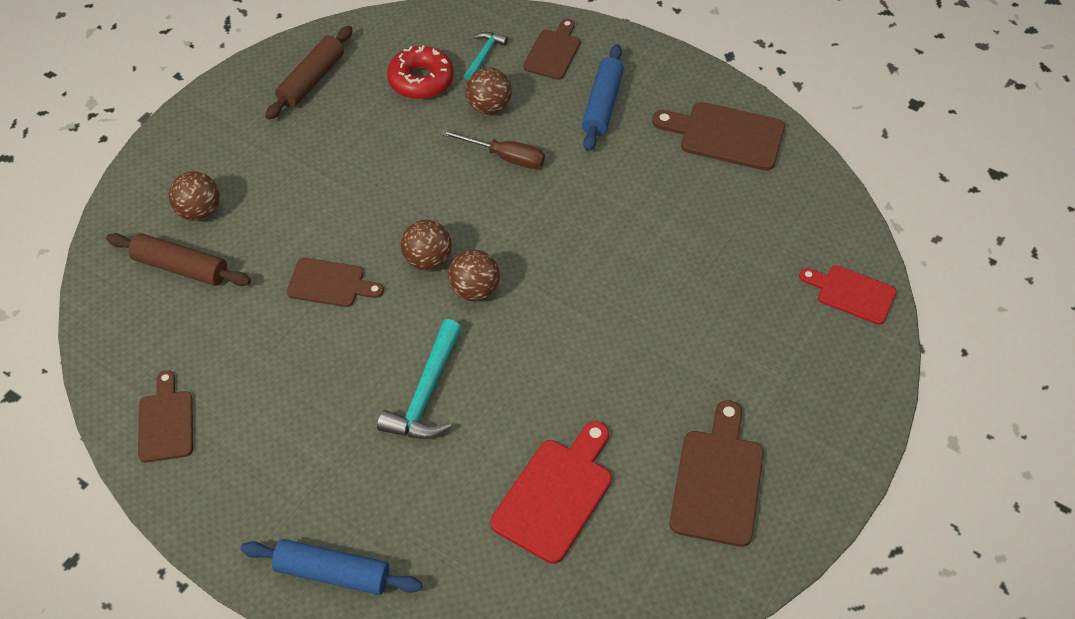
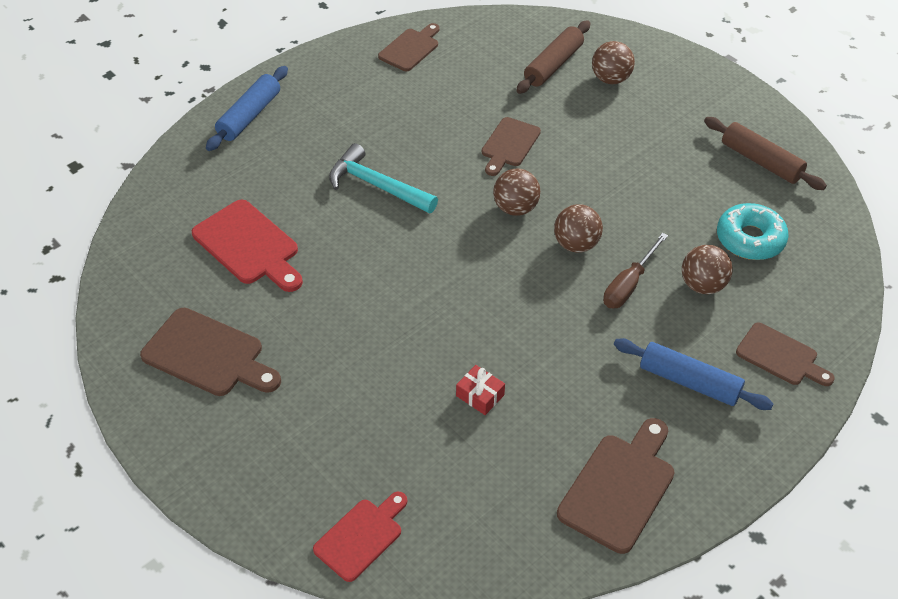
camera: 105 degrees right, 5 degrees down
(166, 422) = (410, 48): brown cutting board -> brown cutting board turned 60 degrees counterclockwise
(421, 80) = (750, 239): red donut -> turquoise donut
(475, 290) = (471, 233): brown ball -> brown ball (576, 244)
(484, 55) = (781, 295): turquoise hammer -> none
(674, 242) = (480, 395): none -> red gift

